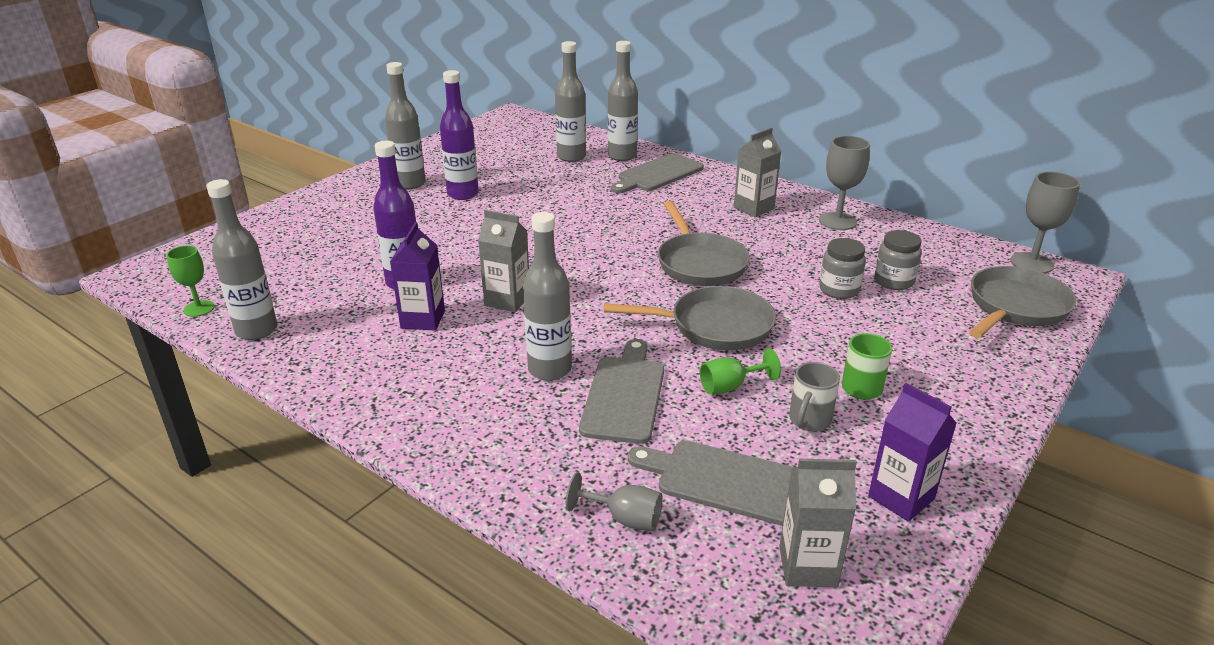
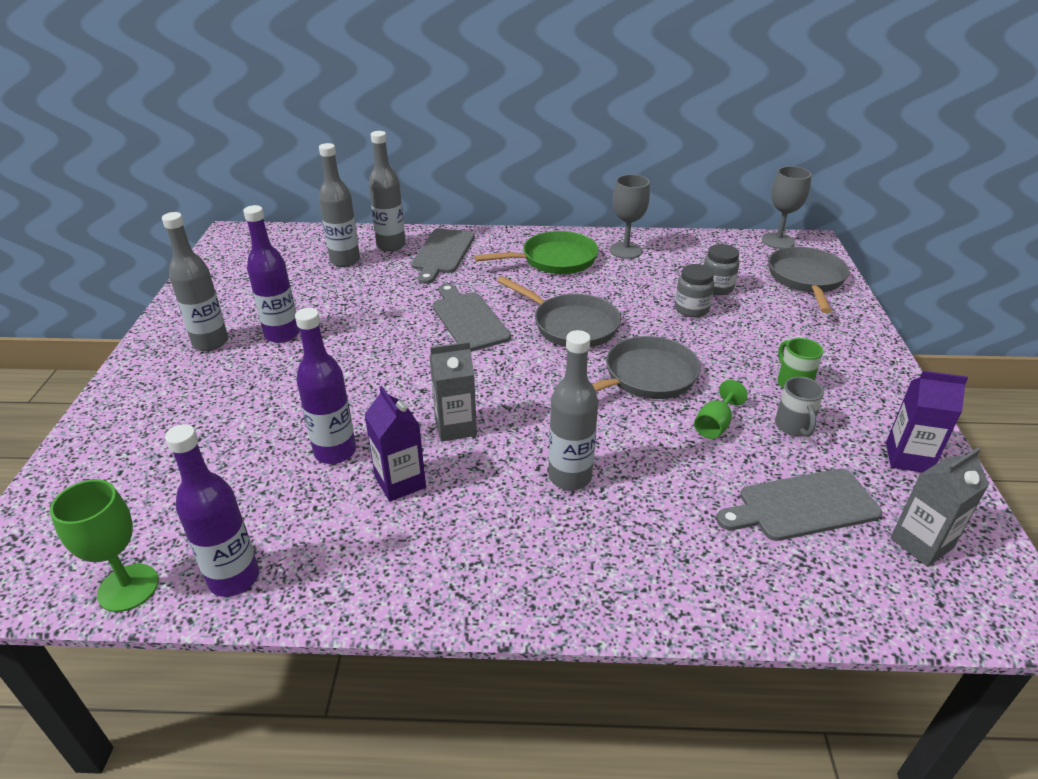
camera: 35 degrees left, 5 degrees up
(199, 308) = (128, 587): green goblet -> green goblet, size x1.53
(256, 330) = (234, 578): grey bottle -> purple bottle
(624, 395) = (653, 470): grey cutting board -> grey cutting board (468, 319)
(624, 519) = (777, 578): grey goblet -> none
(753, 208) = (554, 260): grey carton -> green pan

